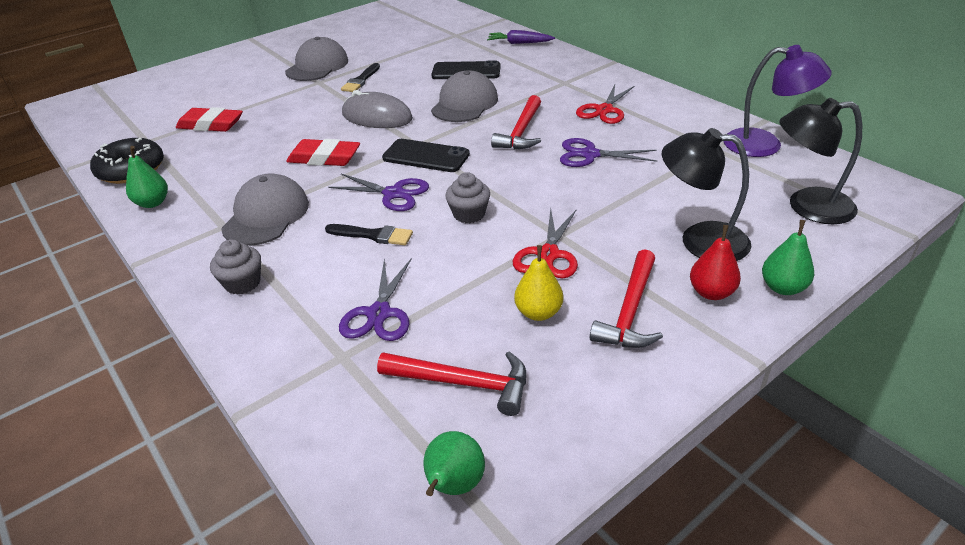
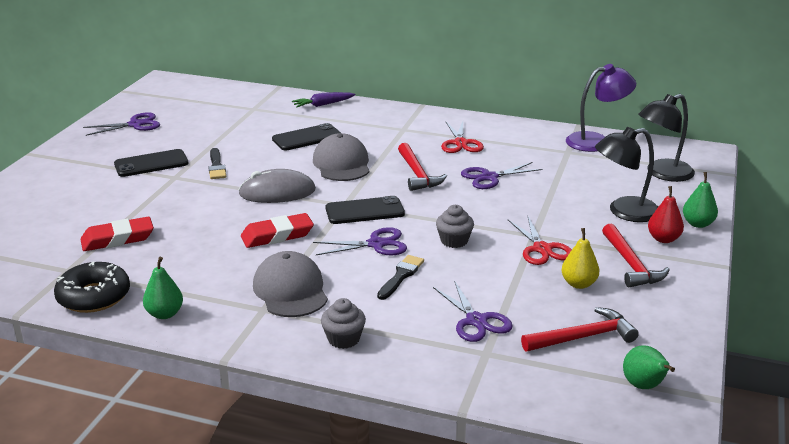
camera: 35 degrees left, 10 degrees down
(317, 66) = (151, 164): grey cap -> black phone
(349, 30) = (135, 124): none -> purple scissors
(373, 235) = (401, 276): black brush -> black brush turned 45 degrees counterclockwise

